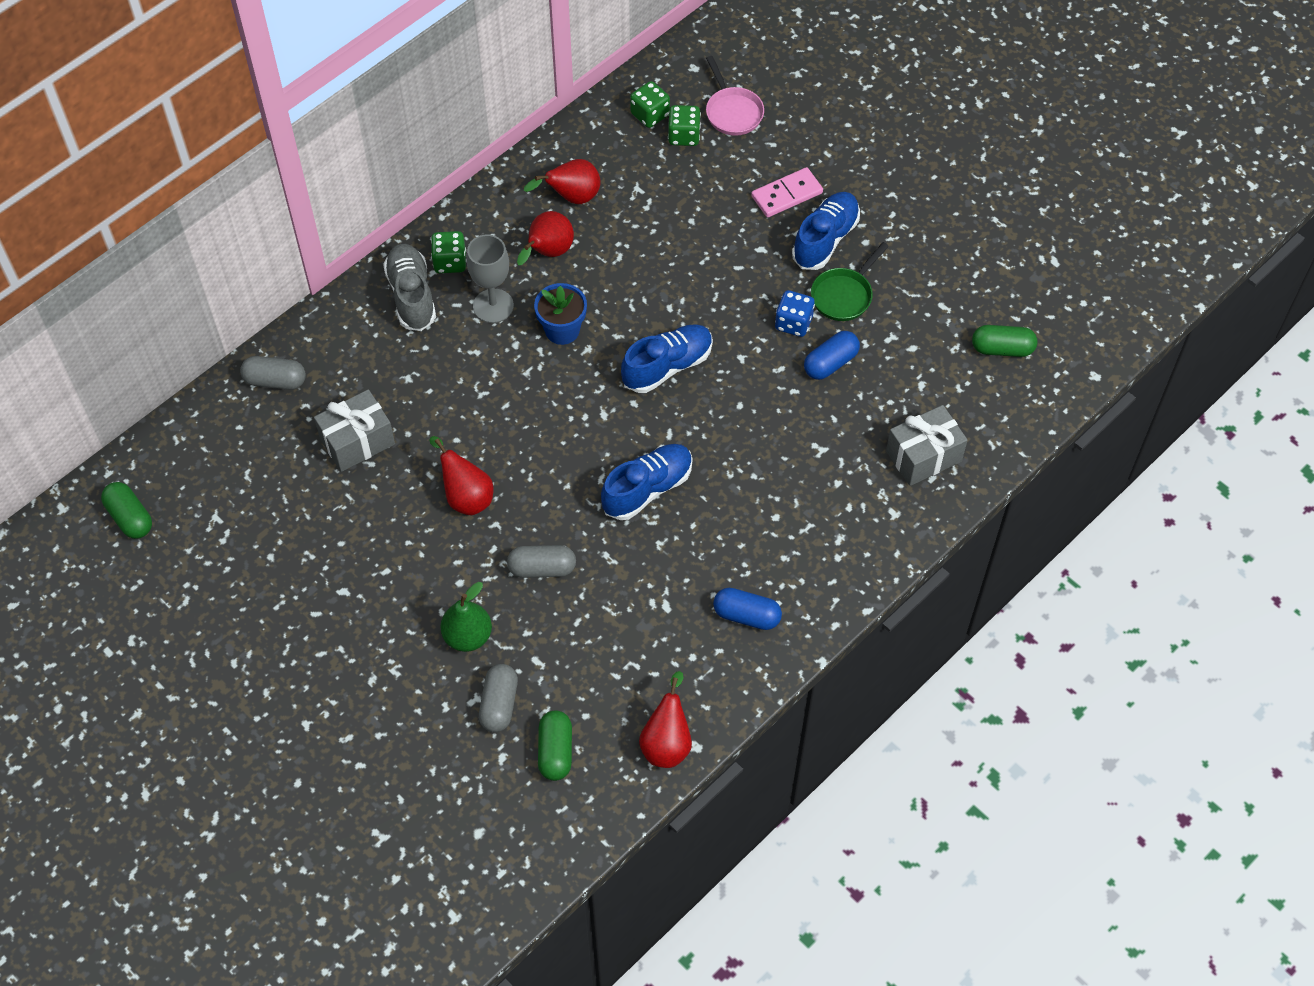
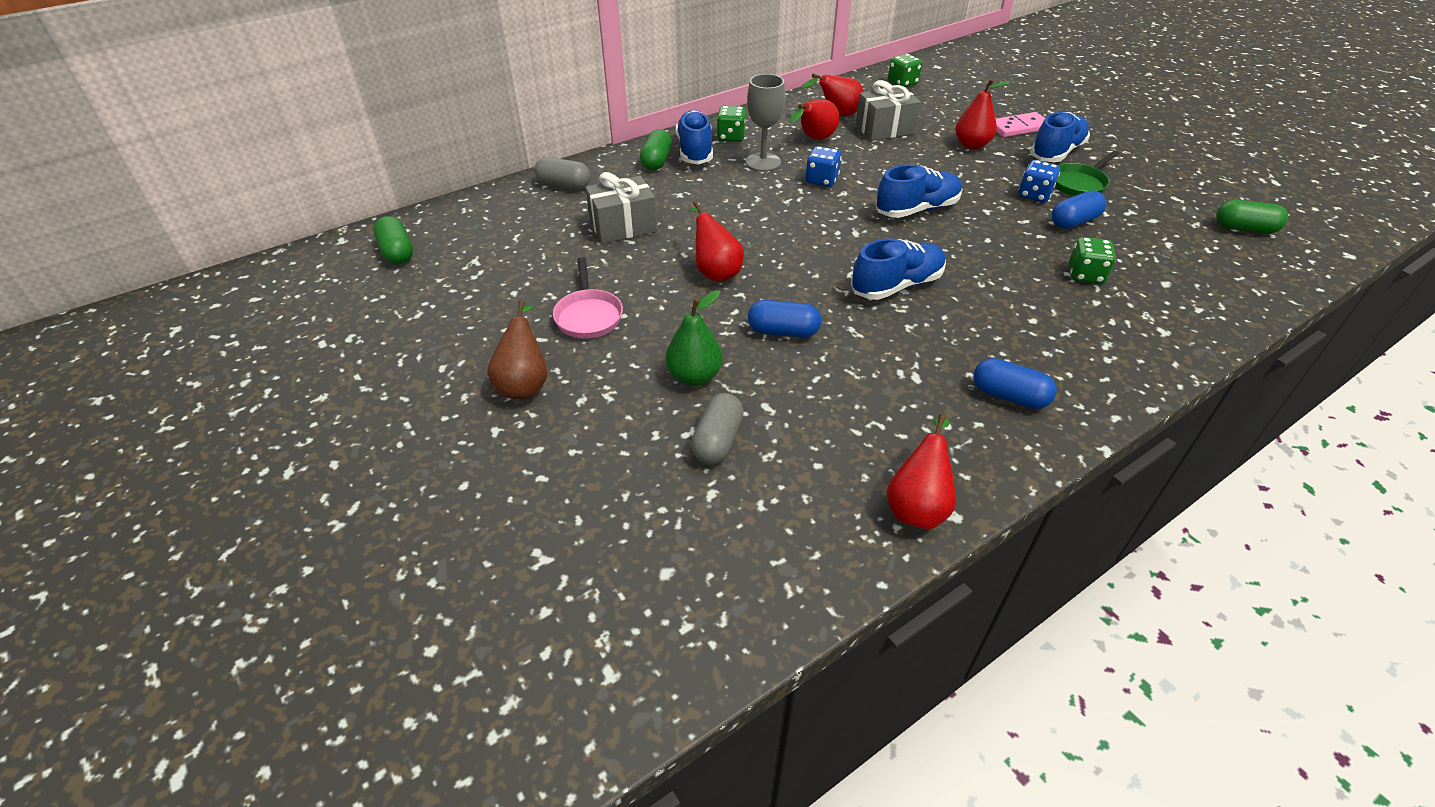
camera: 10 degrees right, 15 degrees down
(316, 670) = (524, 384): none -> brown pear
(411, 295) = (695, 151): grey shoe -> blue shoe
(542, 568) = (783, 331): grey capsule -> blue capsule
(555, 751) = (777, 496): green capsule -> green capsule (656, 161)
(562, 330) = (821, 180): blue flower pot -> blue dice
(684, 136) = (930, 94): green dice -> green dice (1085, 275)
(730, 238) = (971, 145): none -> red pear
(733, 112) = (969, 87): pink pan -> pink pan (588, 315)
(923, 456) = (1185, 292): grey gift -> grey gift (884, 129)

